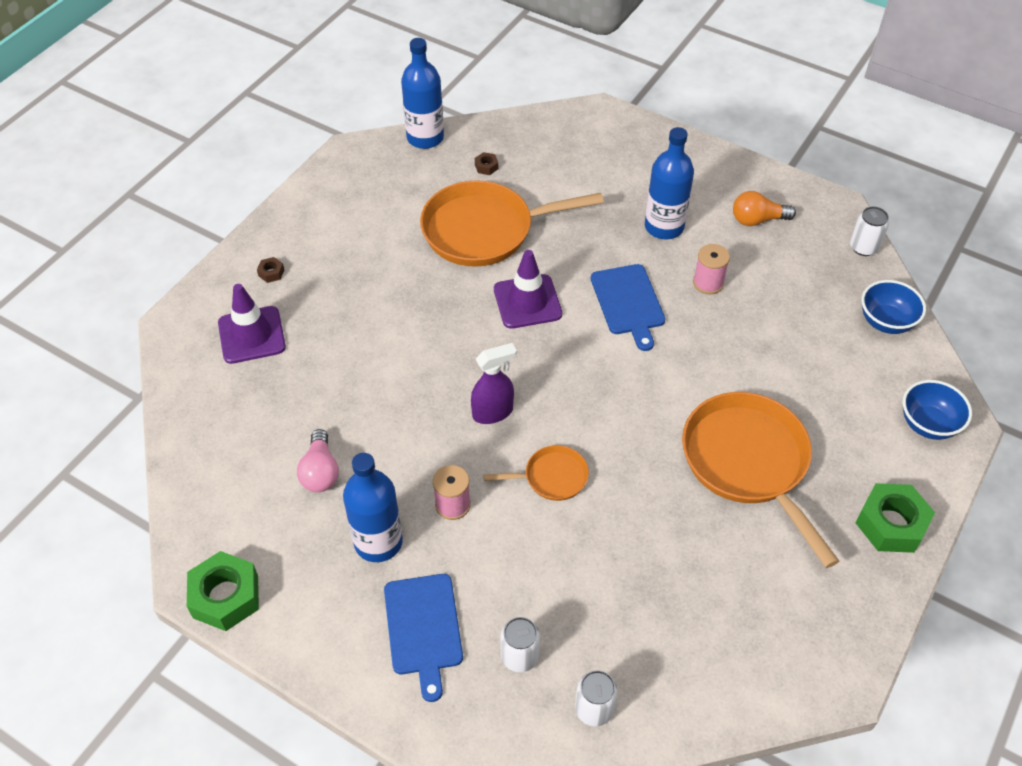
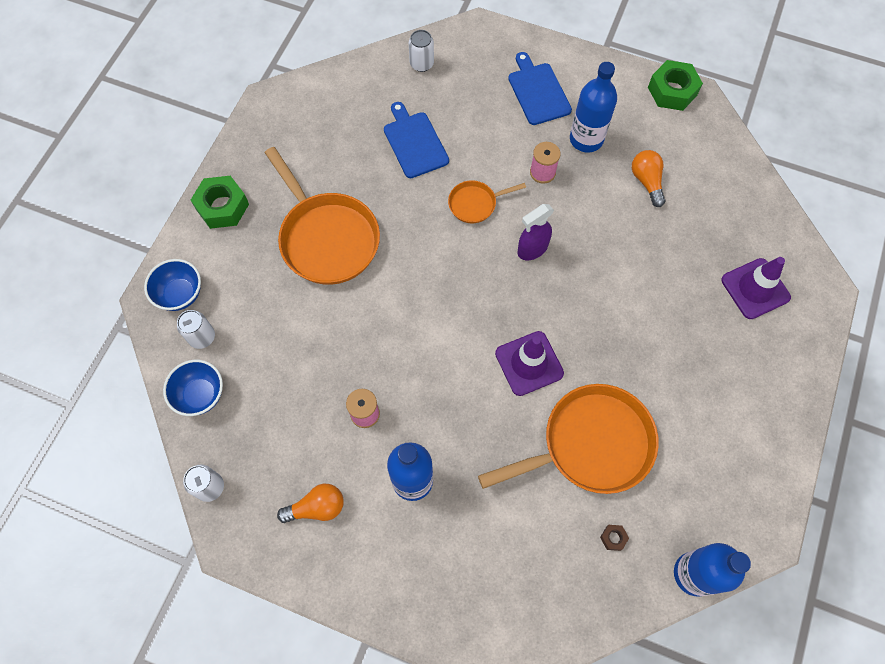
camera: 170 degrees right, 15 degrees up
(271, 273) = (771, 357): brown nut -> none
(320, 472) = (647, 181): pink light bulb -> orange light bulb
(520, 656) = (473, 85): white can -> white can (202, 337)
(628, 302) = (437, 378): blue cutting board -> blue cutting board (414, 142)

